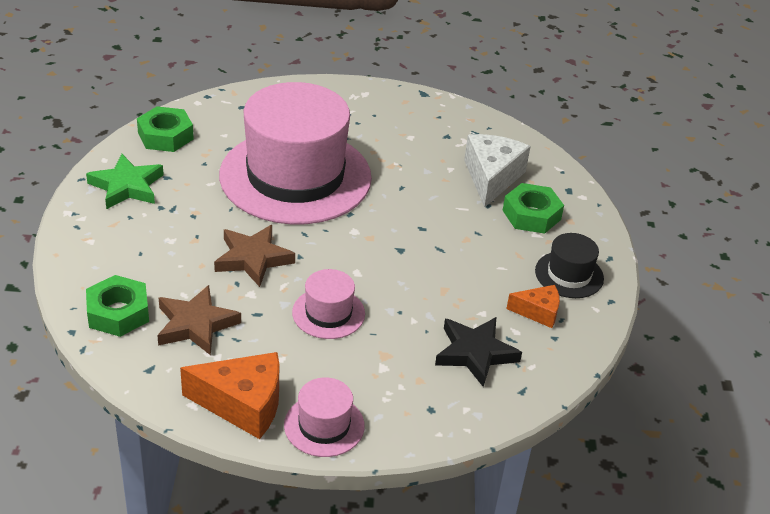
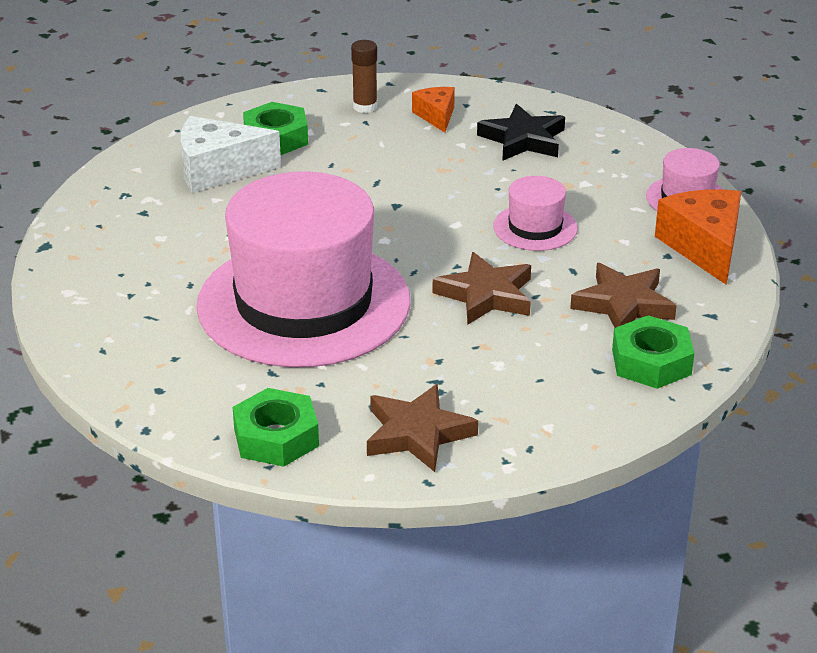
camera: 105 degrees left, 5 degrees down
(127, 186) = (417, 434): green star -> brown star
(569, 274) = (365, 107): black hat -> brown glue stick

